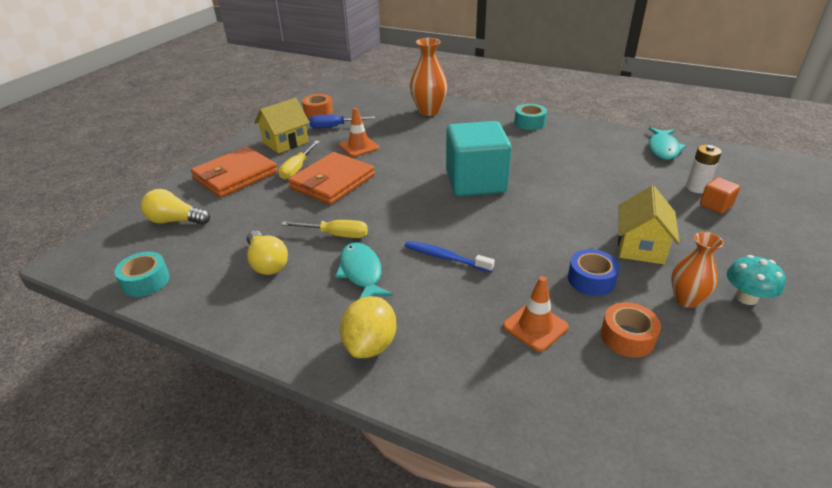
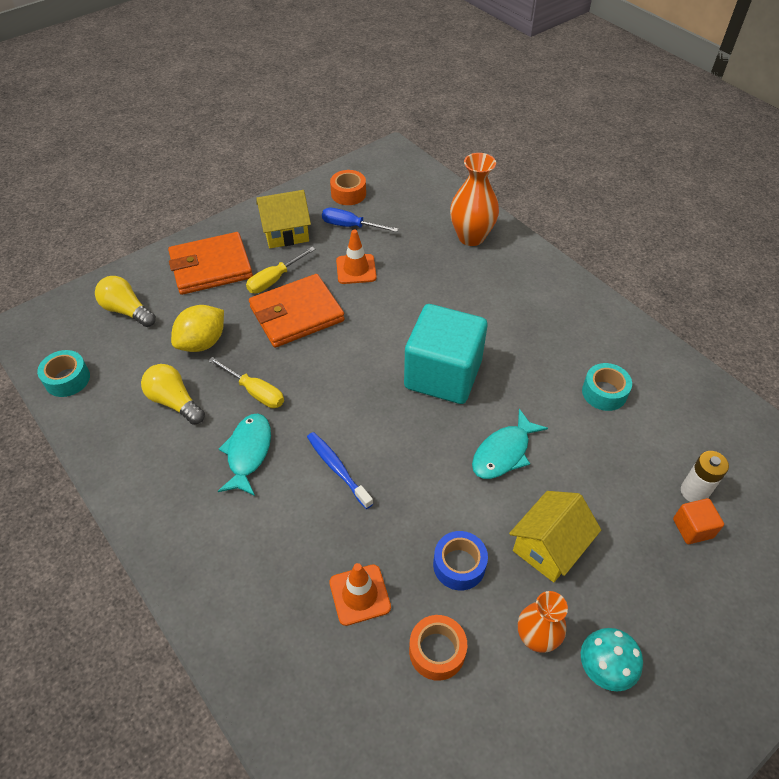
camera: 25 degrees right, 15 degrees up
(267, 263) = (174, 402): yellow light bulb -> yellow light bulb turned 135 degrees clockwise
(370, 345) = (203, 542): yellow lemon -> yellow lemon (202, 343)
(529, 123) = (577, 301): turquoise tape -> turquoise tape (604, 392)
(663, 149) = (709, 411): turquoise fish -> turquoise fish (503, 452)

